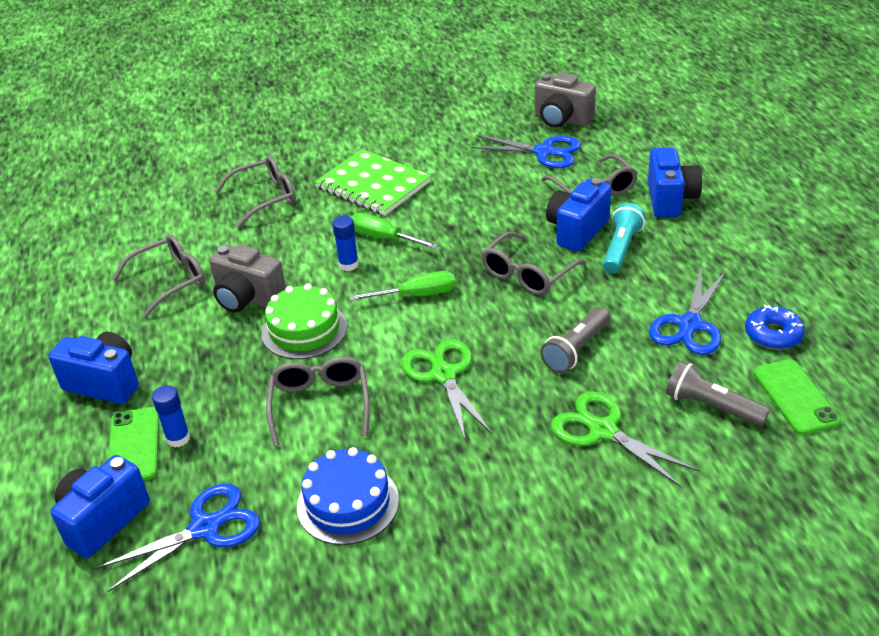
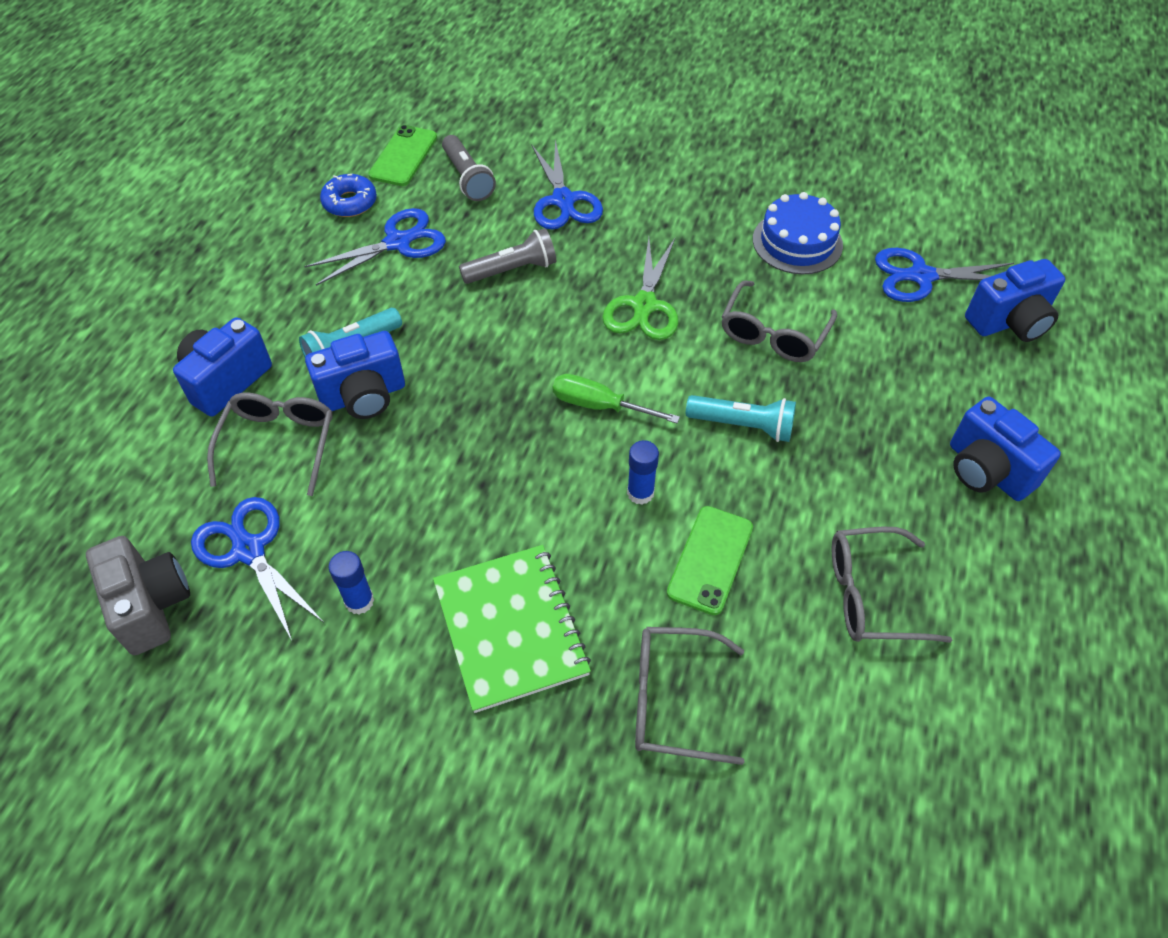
camera: 150 degrees left, 15 degrees up
(134, 446) = (968, 379): green phone -> green phone (710, 560)
(178, 438) = (922, 366): blue glue stick -> blue glue stick (359, 601)
(248, 299) = (784, 506): grey camera -> none
(304, 330) = (743, 426): green cake -> turquoise flashlight
(384, 238) = (571, 512): green screwdriver -> none
(527, 274) = (470, 369): grey glasses -> none
(602, 430) = (563, 200): green scissors -> blue scissors

